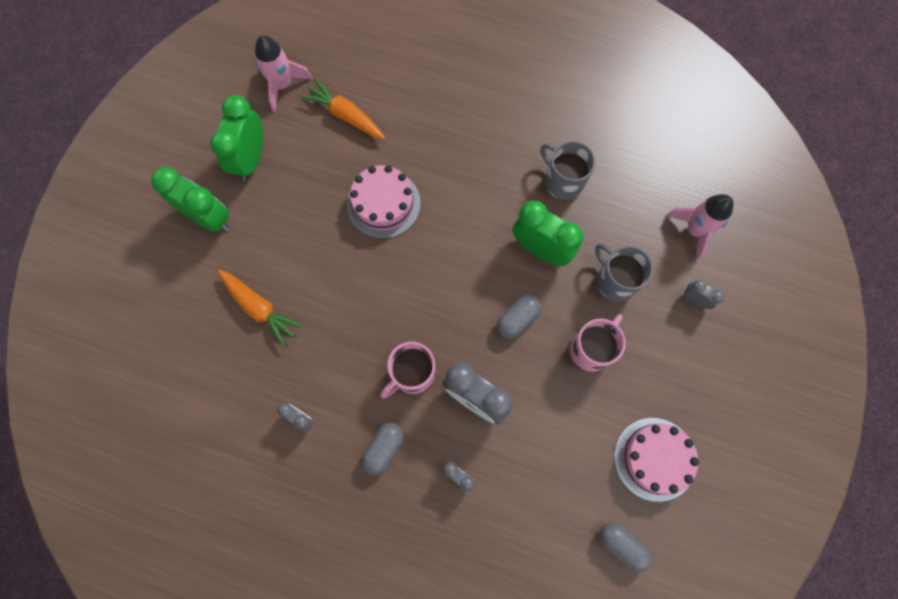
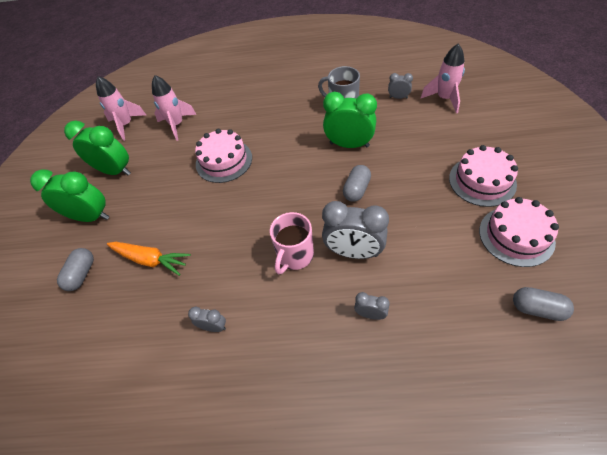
camera: 15 degrees left, 20 degrees down
(251, 158) = (115, 171): green clock -> green clock turned 120 degrees clockwise
(345, 115) = (177, 125): orange carrot -> pink rocket
(384, 448) = (296, 320): grey capsule -> grey capsule (81, 274)
(591, 349) = (421, 187): pink mug -> none
(615, 281) = (411, 142): grey mug -> none
(663, 374) = (482, 181): none -> pink cake
(695, 300) = (471, 132): grey clock -> grey clock (398, 97)

